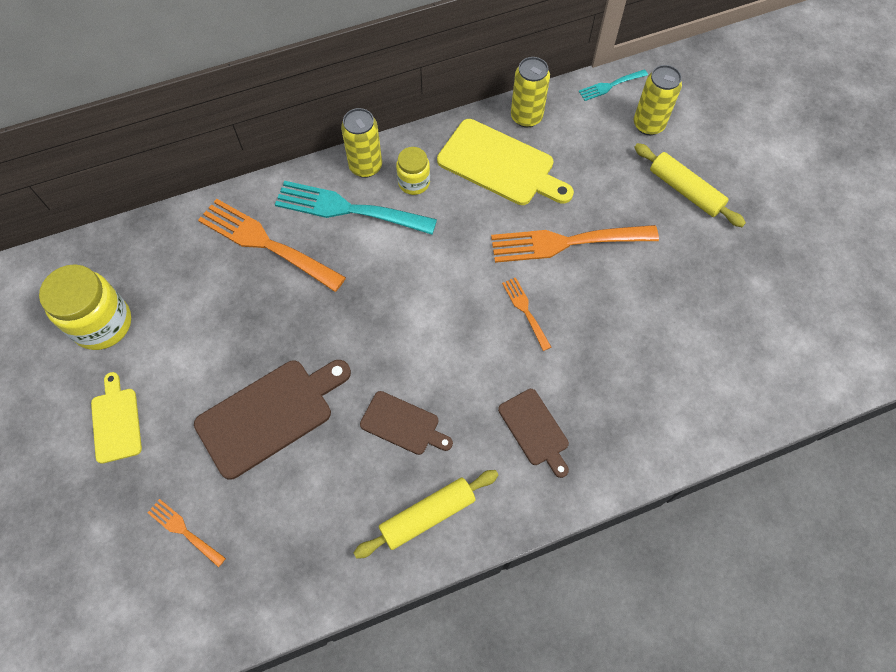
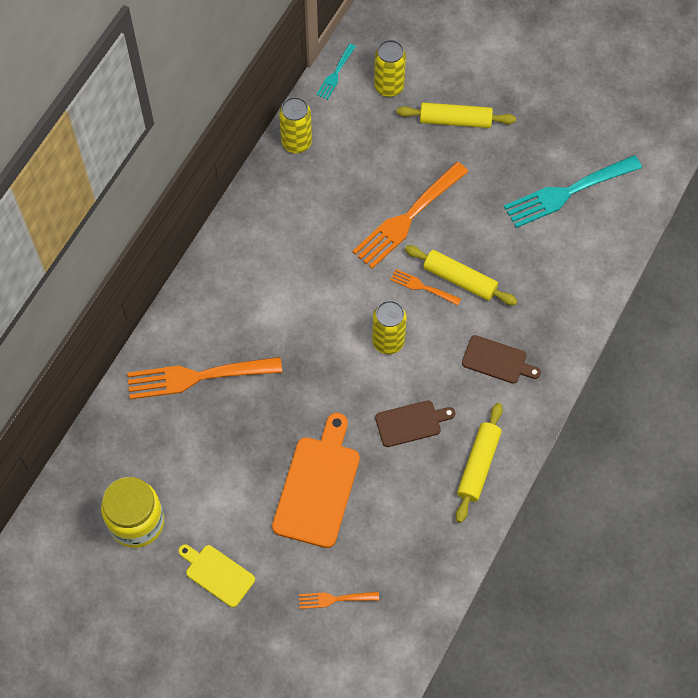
camera: 40 degrees left, 0 degrees up
(270, 415) = (318, 486): brown cutting board -> orange cutting board
(348, 209) = (232, 308): turquoise fork -> turquoise fork (567, 193)
(365, 166) = (214, 266): yellow can -> yellow can (388, 341)
(414, 182) = (261, 253): yellow jar -> none
(500, 165) = (311, 194): yellow cutting board -> none
(566, 329) = (460, 279): none -> yellow rolling pin

